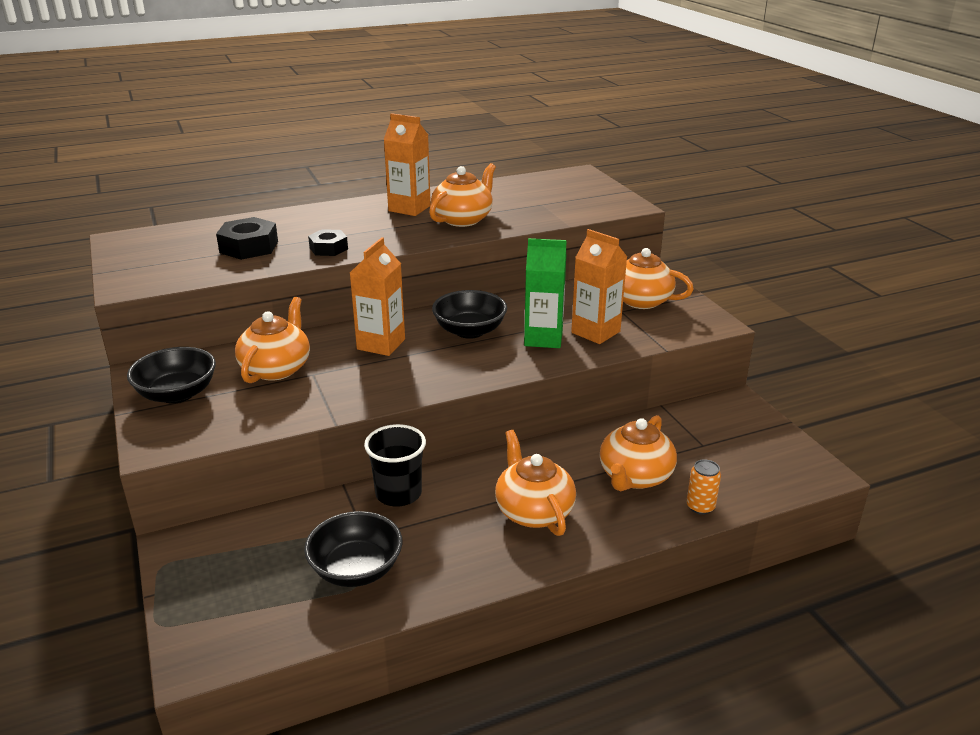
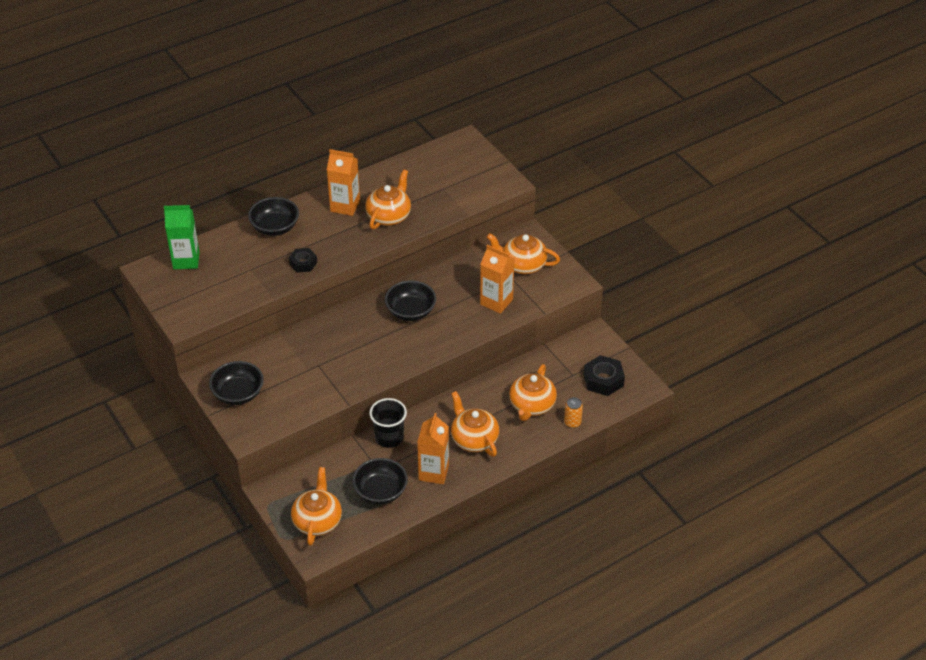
camera: 10 degrees left, 15 degrees up
(249, 247) = (245, 268): black nut -> black nut (603, 380)
(276, 368) = (292, 363): orange teapot -> orange teapot (317, 521)
(310, 218) = (275, 227): none -> black bowl
(381, 344) = (354, 332): orange carton -> orange carton (433, 472)
(543, 338) = (462, 312): green carton -> green carton (186, 260)

